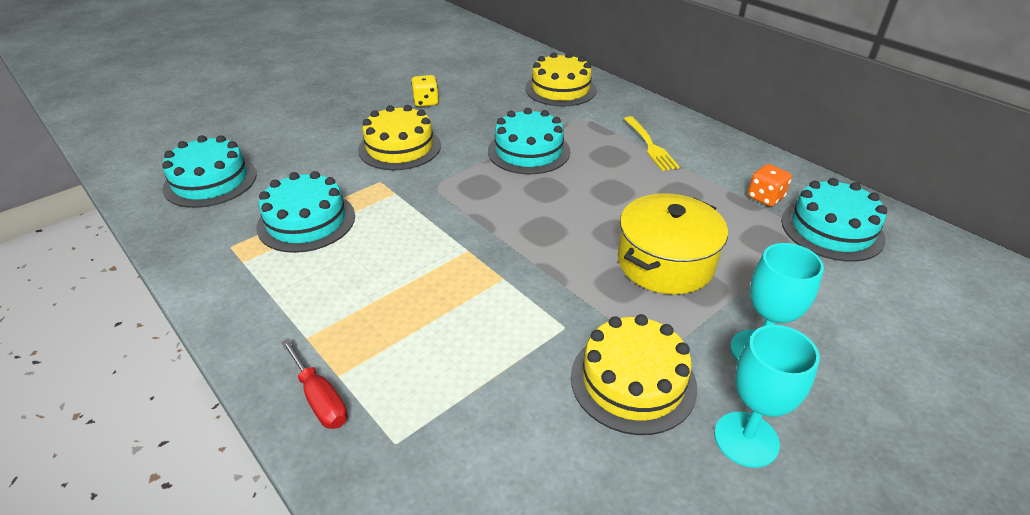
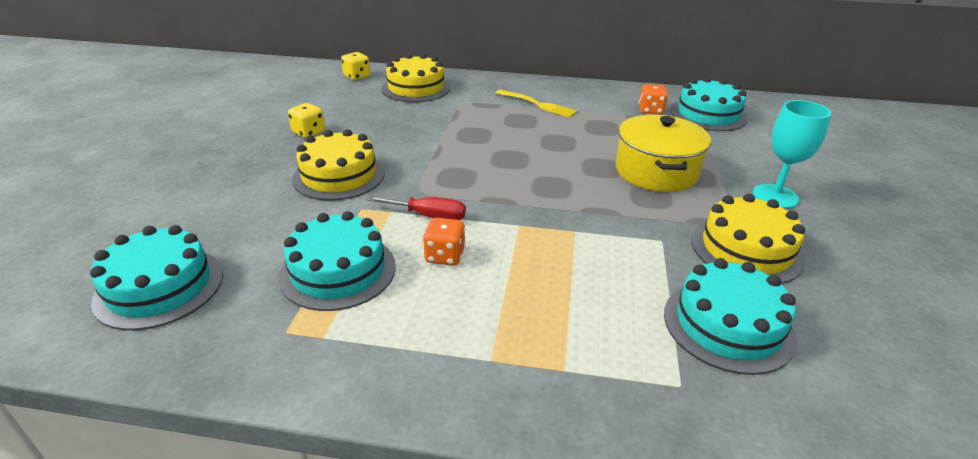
camera: 40 degrees left, 5 degrees down
(320, 399) = (578, 397): red screwdriver -> red screwdriver (428, 216)
(382, 246) = (445, 256): none -> orange dice
(527, 62) = (357, 77): none -> yellow dice
(529, 151) = (457, 138): turquoise cake -> turquoise cake (728, 325)
(746, 439) = (841, 246): turquoise goblet -> none

